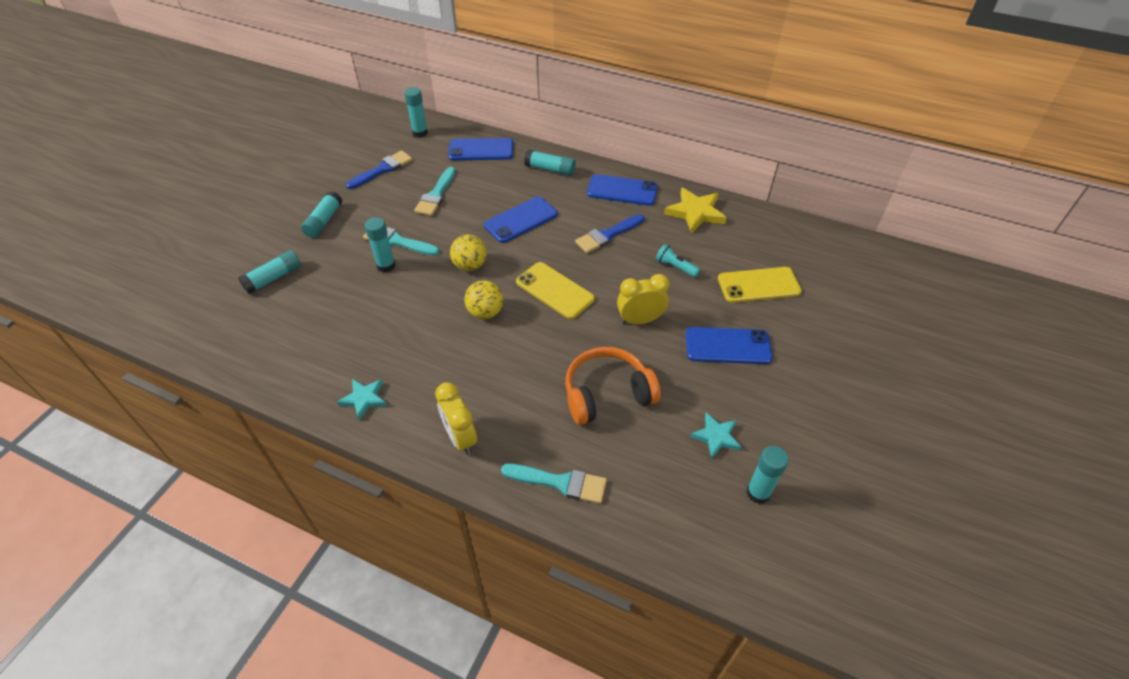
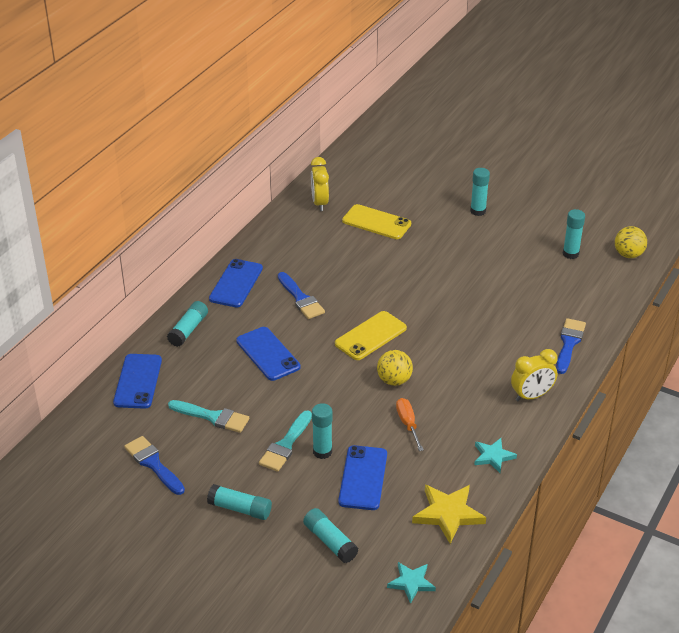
camera: 85 degrees left, 10 degrees down
(419, 326) = (408, 424): none -> orange screwdriver
(420, 133) = (86, 434): turquoise glue stick -> turquoise glue stick (478, 211)
(470, 265) = (330, 390): yellow ball -> yellow ball (628, 254)
(560, 482) = (569, 343): turquoise brush -> blue brush
(607, 394) = (488, 314): orange headphones -> none
(640, 320) = (410, 289): yellow clock -> yellow clock (319, 203)
(675, 267) = (349, 263): turquoise flashlight -> none
(695, 213) = (278, 243): yellow star -> yellow star (448, 514)
(716, 437) = (526, 265): turquoise star -> turquoise star (411, 583)
(728, 346) = (441, 248): blue phone -> blue phone (363, 478)
(758, 285) = (376, 222): yellow phone -> yellow phone turned 60 degrees counterclockwise

